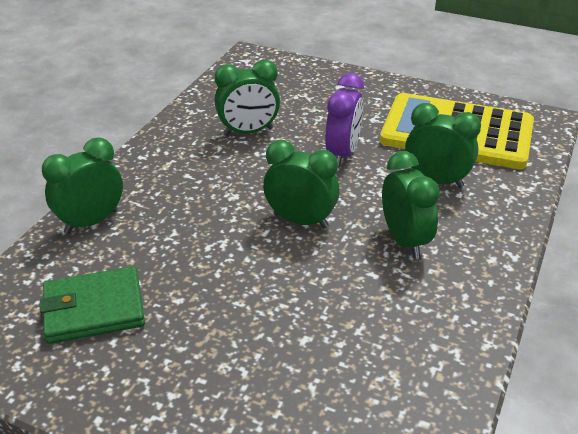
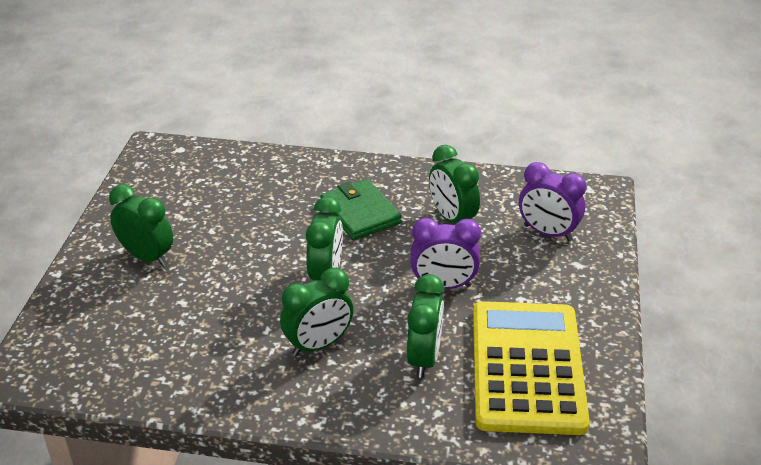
camera: 75 degrees right, 0 degrees up
(91, 222) = (288, 167): green clock -> green clock (147, 257)
(94, 309) = (194, 195): green wallet -> green wallet (360, 213)
(293, 90) = (547, 233): none -> purple clock

